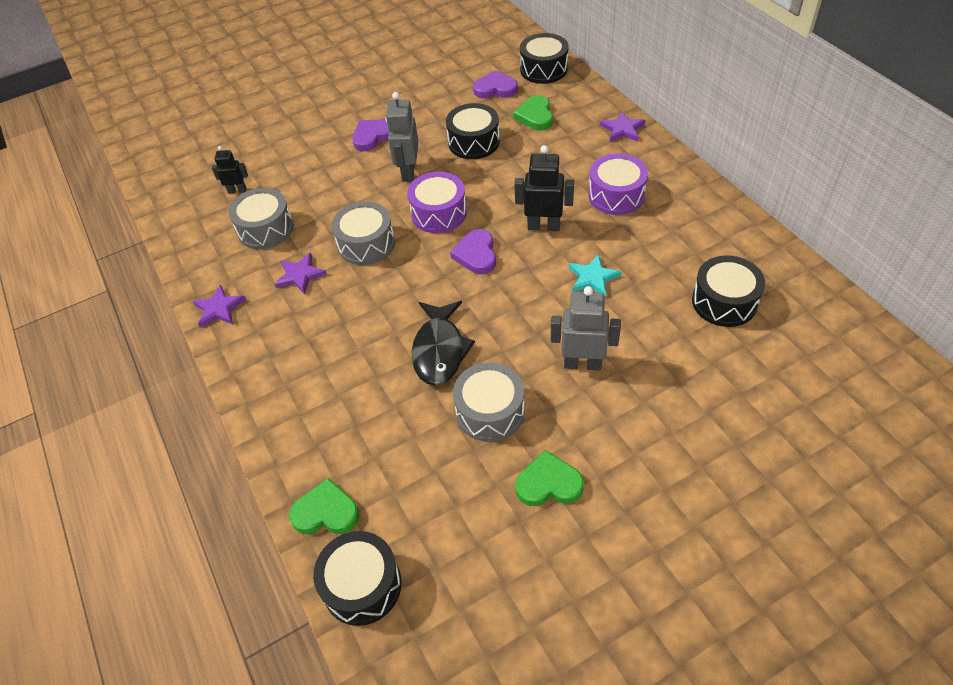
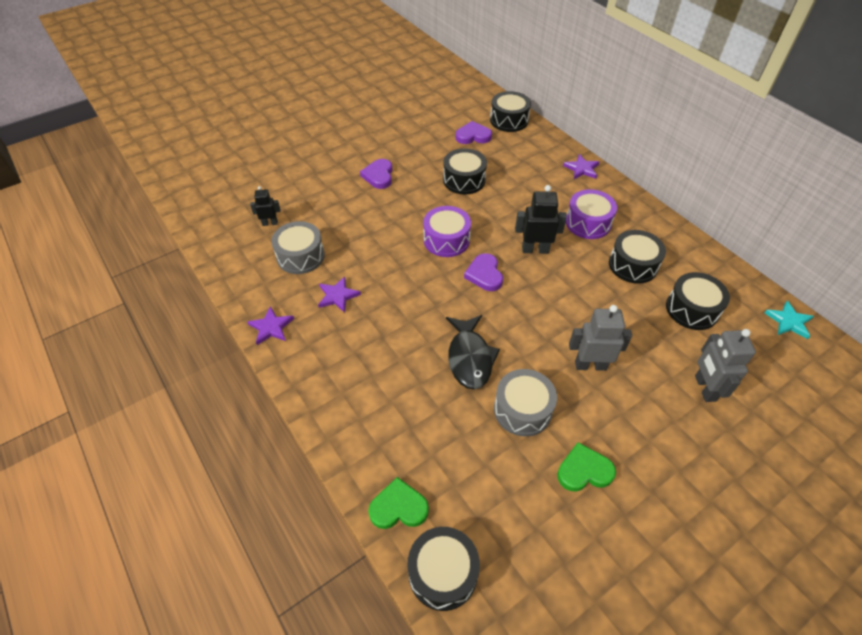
camera: 10 degrees left, 0 degrees up
(366, 244) = (390, 267): grey drum -> none
(373, 136) = (378, 176): purple heart -> purple heart turned 45 degrees counterclockwise
(408, 172) = (414, 205): grey robot -> grey robot (704, 388)
(535, 116) = (510, 158): green heart -> none
(593, 277) = (583, 292): turquoise star -> turquoise star (789, 321)
(661, 247) = (633, 265): none -> black drum

